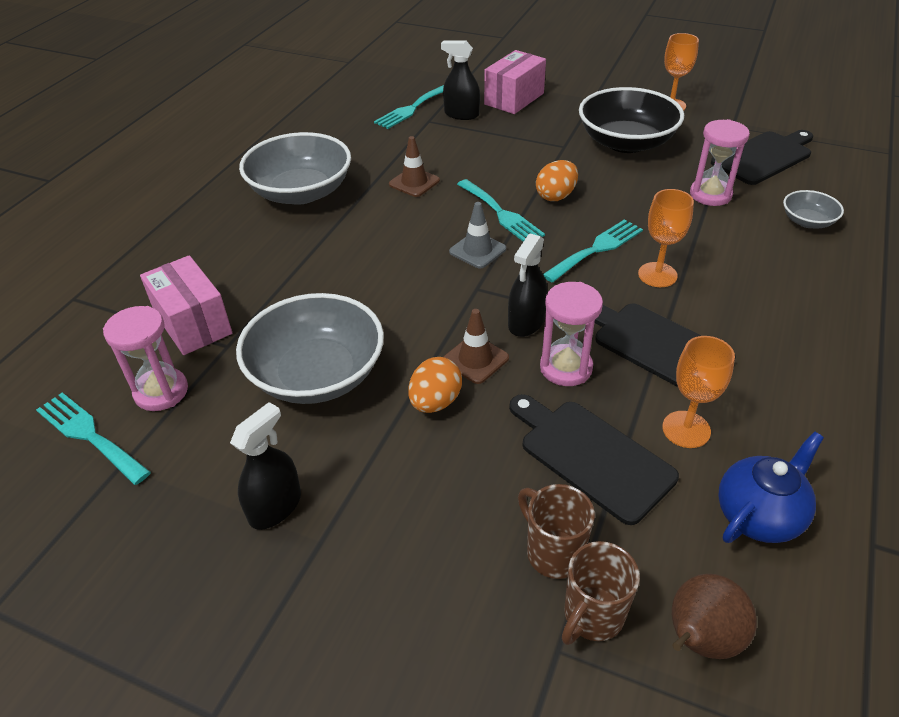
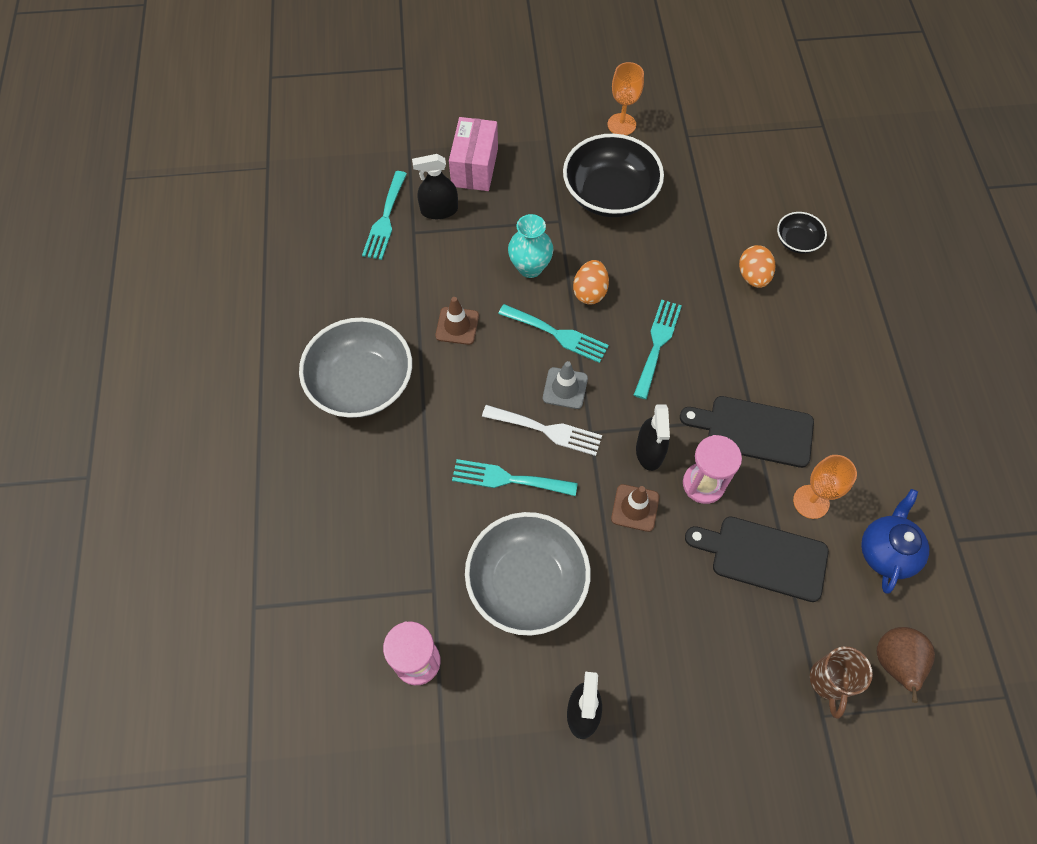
camera: 30 degrees left, 20 degrees up
(89, 435) = (394, 730): turquoise fork -> turquoise fork (508, 479)
(193, 323) = (386, 581): pink box -> none
(435, 273) = (547, 430): none -> white fork
(435, 402) = (631, 563): orange egg -> orange egg (753, 276)
(512, 166) = (530, 267): none -> turquoise vase
(553, 552) = (782, 648): brown mug -> none
(657, 275) = (717, 353): orange goblet -> none
(710, 195) = (711, 238): pink hourglass -> none
(764, 157) = (730, 170): black cutting board -> none
(807, 221) = (797, 241): grey bowl -> black bowl

